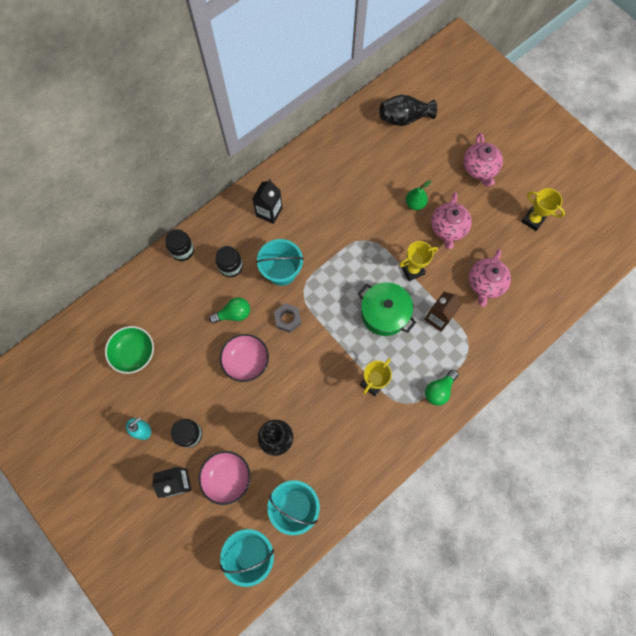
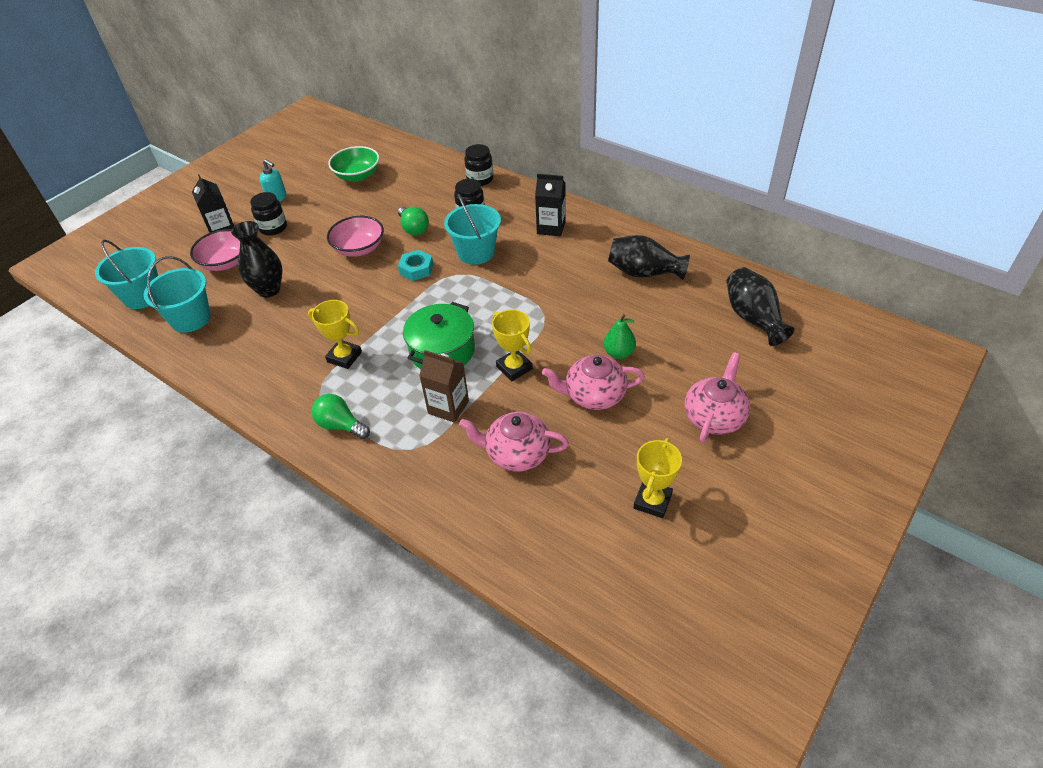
camera: 80 degrees right, 25 degrees down
(287, 319) = (416, 269): grey nut -> turquoise nut
(341, 166) = (644, 272): none -> black vase
(479, 168) = (714, 417): pink teapot -> pink teapot turned 135 degrees clockwise

